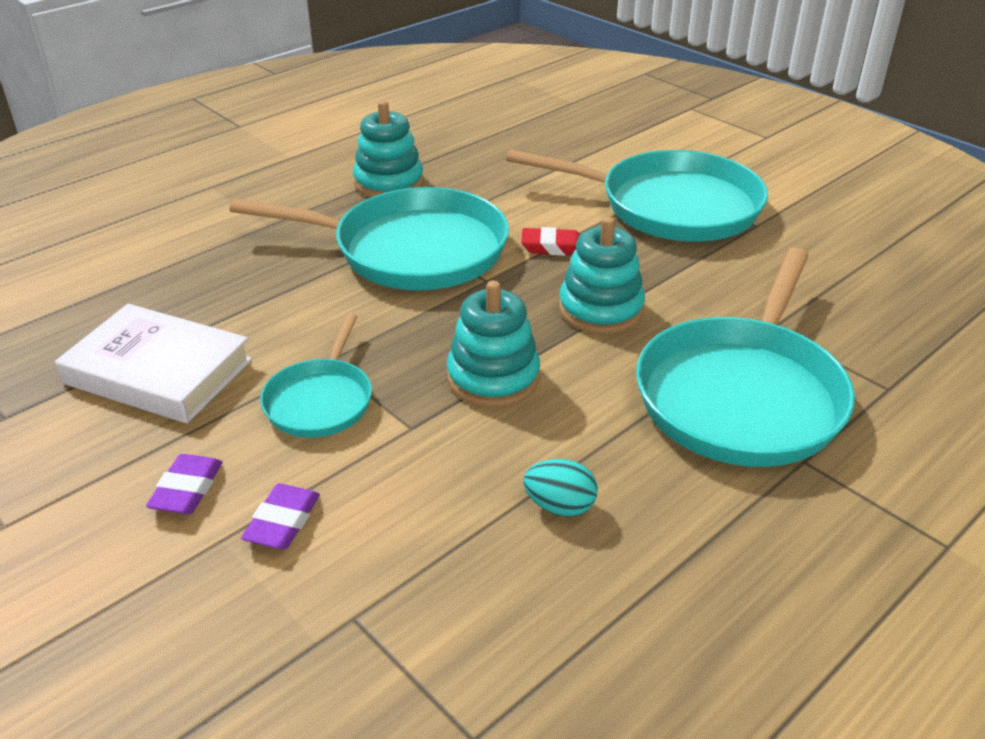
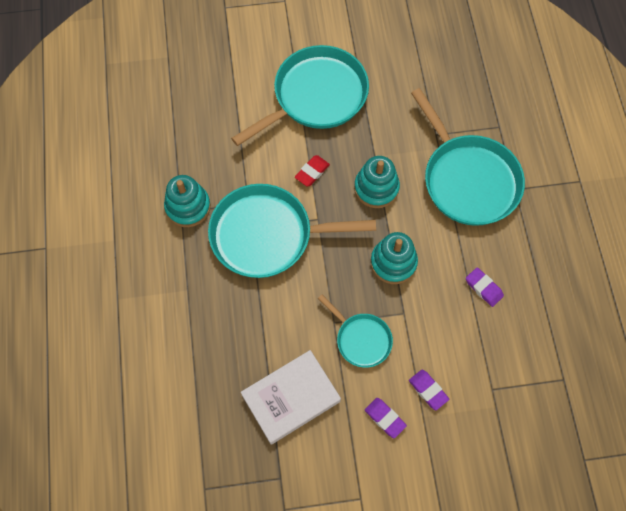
camera: 55 degrees left, 30 degrees up
(412, 250) = (267, 235): turquoise pan -> turquoise pan turned 135 degrees counterclockwise
(559, 506) = (483, 288): turquoise egg -> purple eraser

